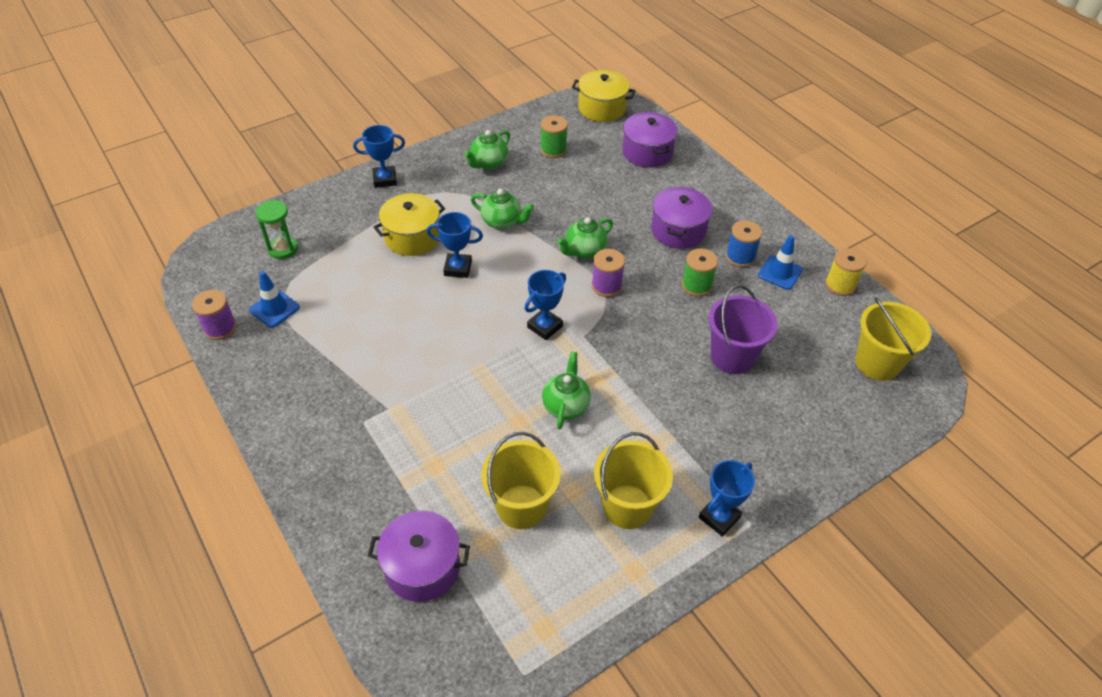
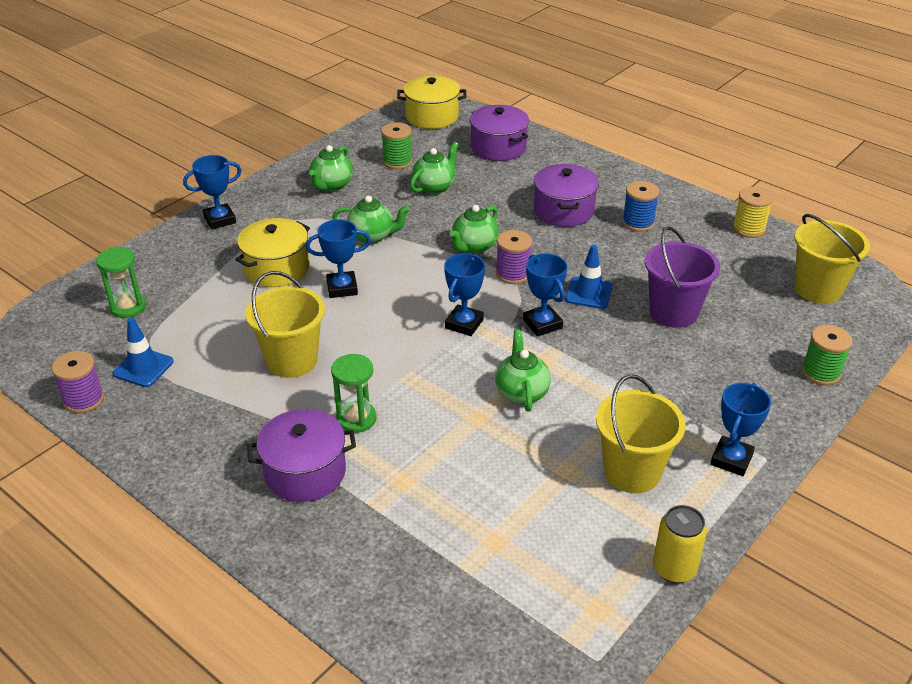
camera: 15 degrees left, 10 degrees down
(421, 397) = (356, 419): none -> green hourglass
(422, 567) = (434, 583): purple pot -> purple pot (305, 472)
(521, 506) = (518, 498): yellow bucket -> yellow bucket (292, 360)
(575, 182) = (434, 187): none -> green teapot
(611, 342) = (542, 324): none -> blue trophy
(623, 608) = (674, 568): none -> yellow can
(696, 285) = (606, 256): green spool -> green spool (821, 372)
(780, 273) = (684, 229): blue traffic cone -> blue traffic cone (588, 293)

